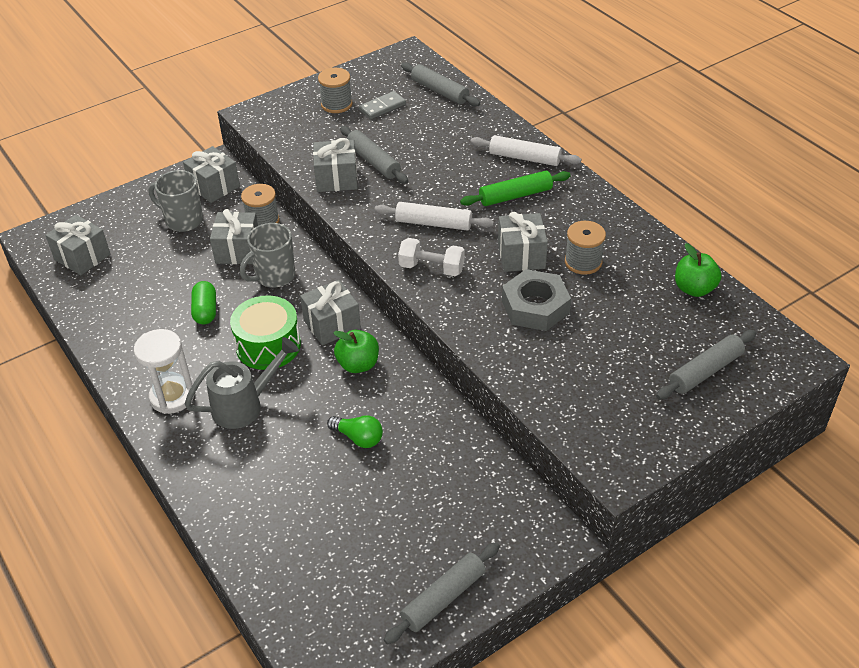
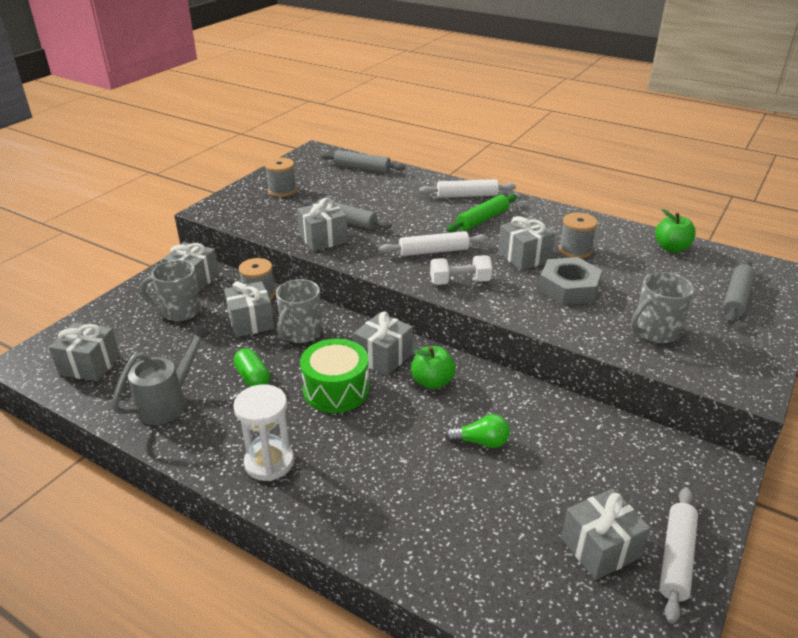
camera: 25 degrees left, 10 degrees down
(244, 405) = (350, 448): grey watering can -> grey watering can (168, 402)
(382, 107) = (323, 185): grey domino -> none
(386, 565) = (600, 548): none -> grey gift
(443, 598) = (676, 558): grey rolling pin -> white rolling pin
(578, 383) = (654, 332): none -> grey mug

